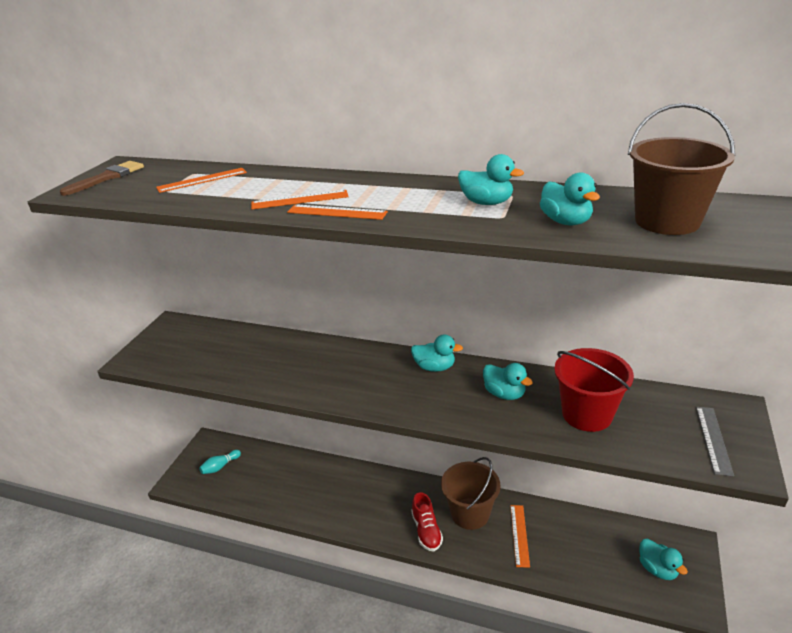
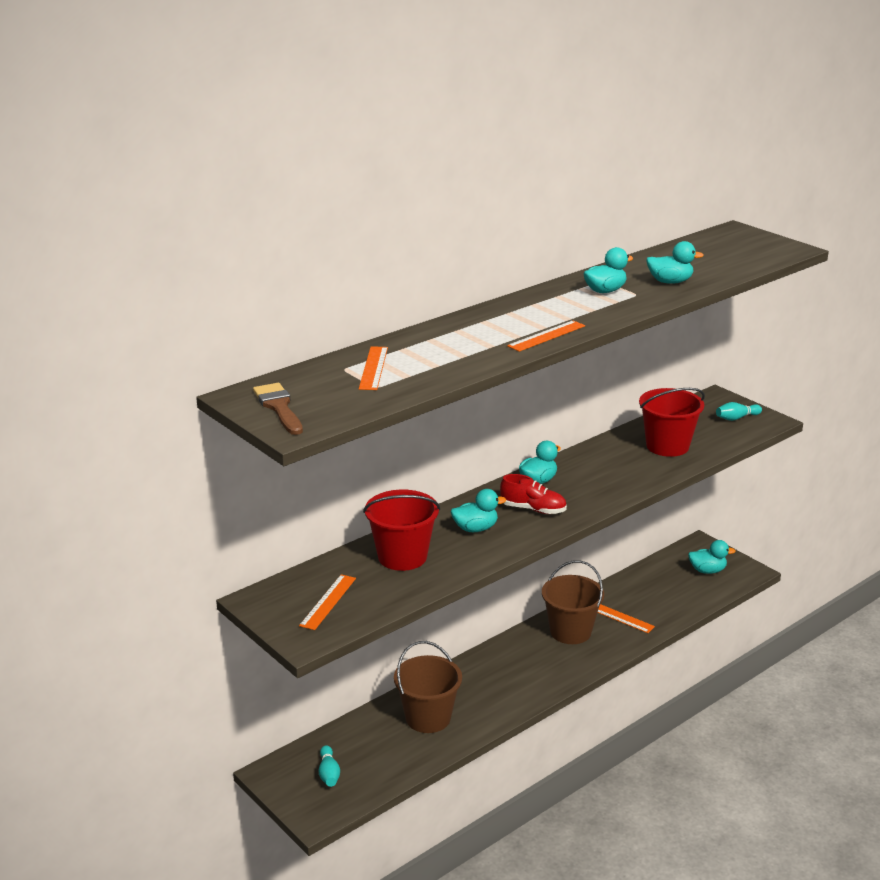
camera: 60 degrees left, 5 degrees down
(263, 353) = (402, 556): none -> red bucket
(300, 200) = (497, 342): orange ruler -> orange ruler (328, 602)
(426, 531) = (566, 663): red shoe -> red shoe (533, 509)
(504, 394) = (609, 466): turquoise duck -> turquoise duck (475, 528)
(667, 221) = (707, 261): brown bucket -> brown bucket (428, 718)
(713, 439) = (736, 418): grey ruler -> turquoise bowling pin

